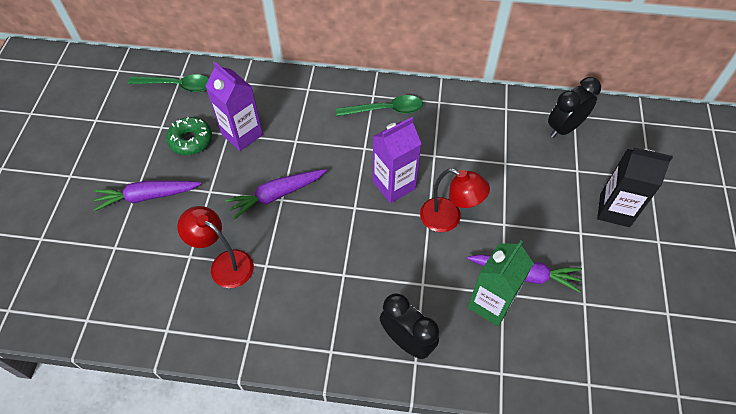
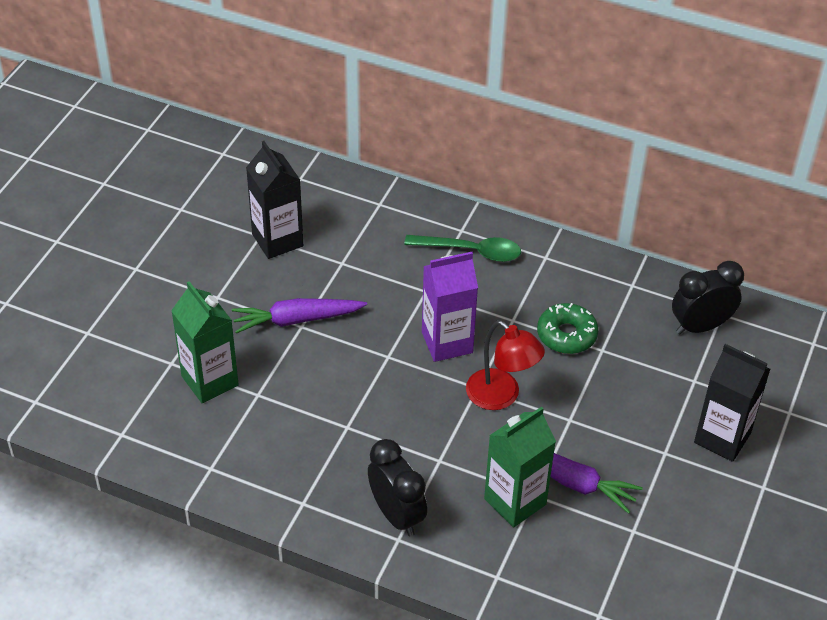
camera: 15 degrees right, 10 degrees down
(148, 196) = (141, 285): purple carrot -> none
(177, 86) = (215, 164): green spoon -> none
(191, 140) = (212, 233): green donut -> green donut (566, 335)
(224, 264) = (210, 381): red lamp -> green carton
(242, 134) = (277, 240): purple carton -> black carton

